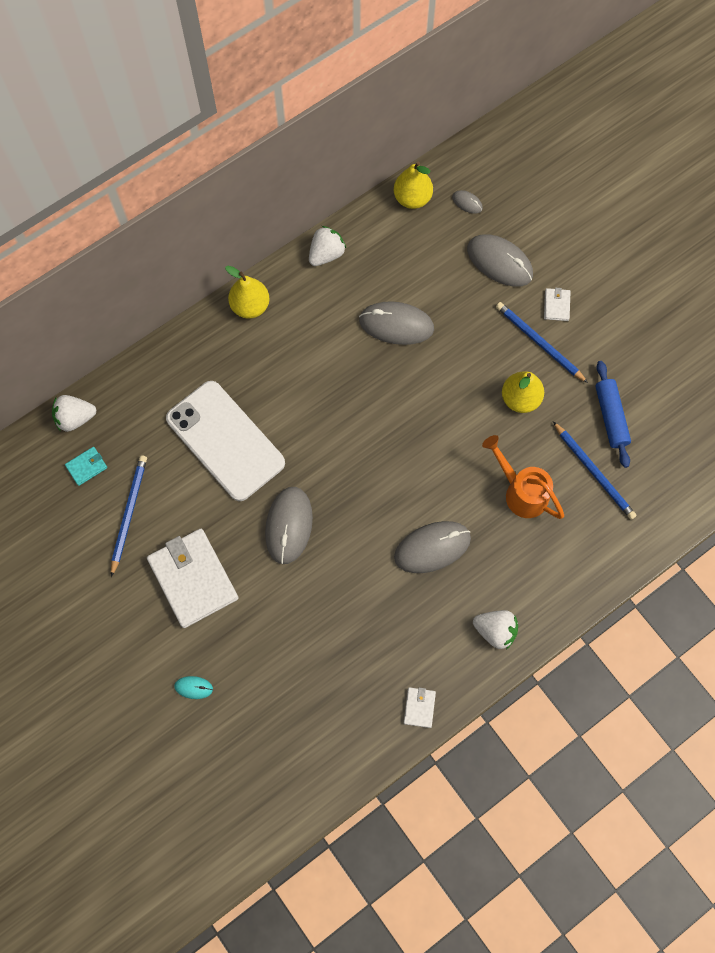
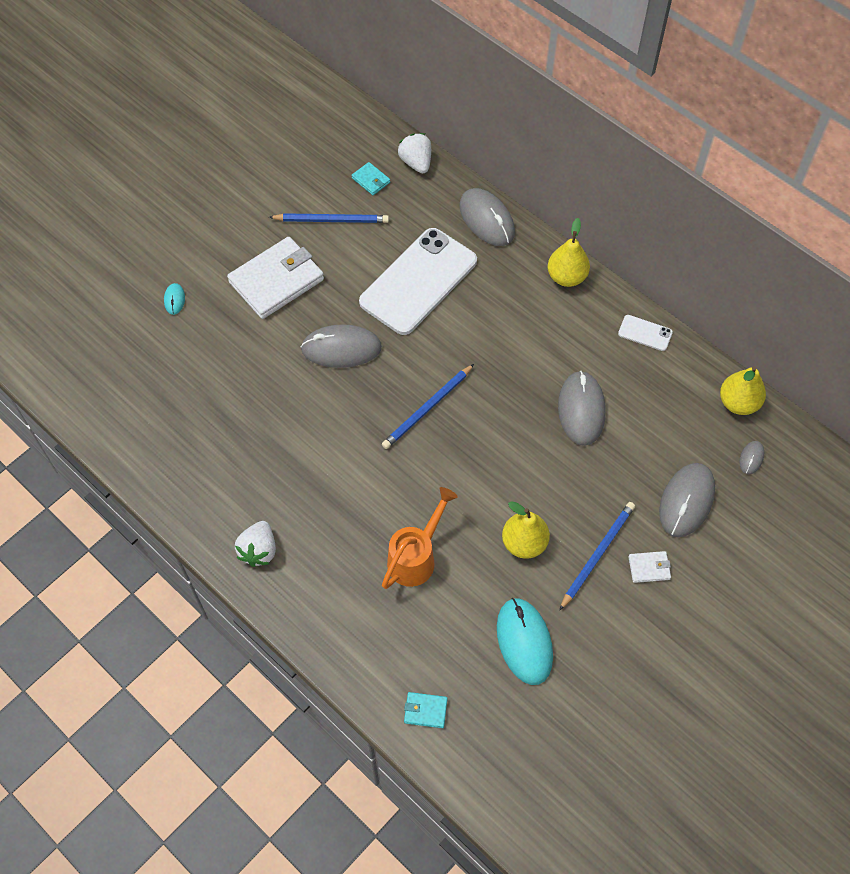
camera: 80 degrees right, 10 degrees down
(326, 254) = (645, 333): white strawberry -> white phone
(419, 707) = (172, 490): white wallet -> none
(432, 547) = (339, 479): grey mouse -> grey mouse (487, 219)
(594, 472) = (453, 631): blue pencil -> blue pencil (427, 408)
(610, 417) = (524, 642): blue rolling pin -> turquoise mouse
(662, 507) = (425, 711): none -> turquoise wallet

